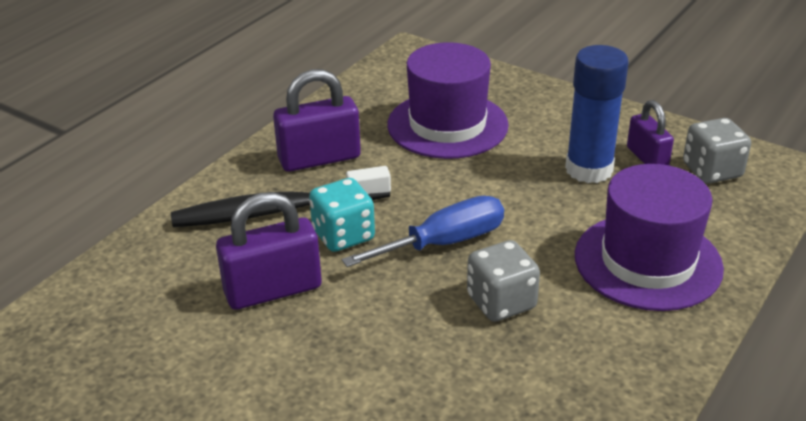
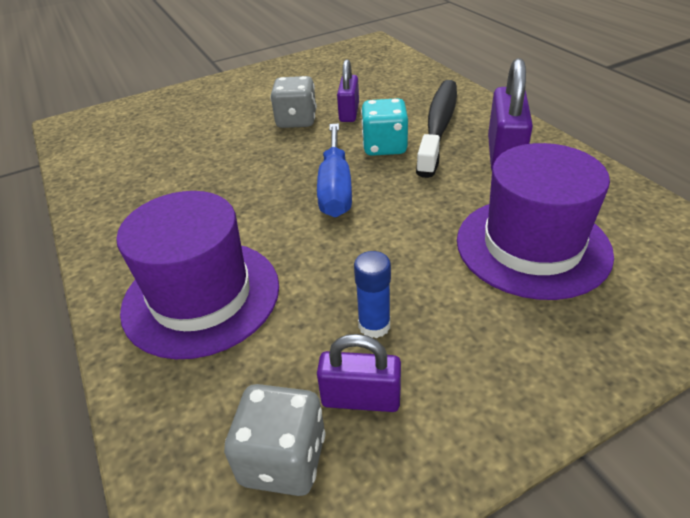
camera: 120 degrees right, 5 degrees up
(273, 290) = (349, 113): purple padlock -> purple padlock, size x0.64
(501, 302) = (245, 194): grey dice -> grey dice (296, 120)
(589, 169) = (374, 325): blue glue stick -> blue glue stick, size x0.52

